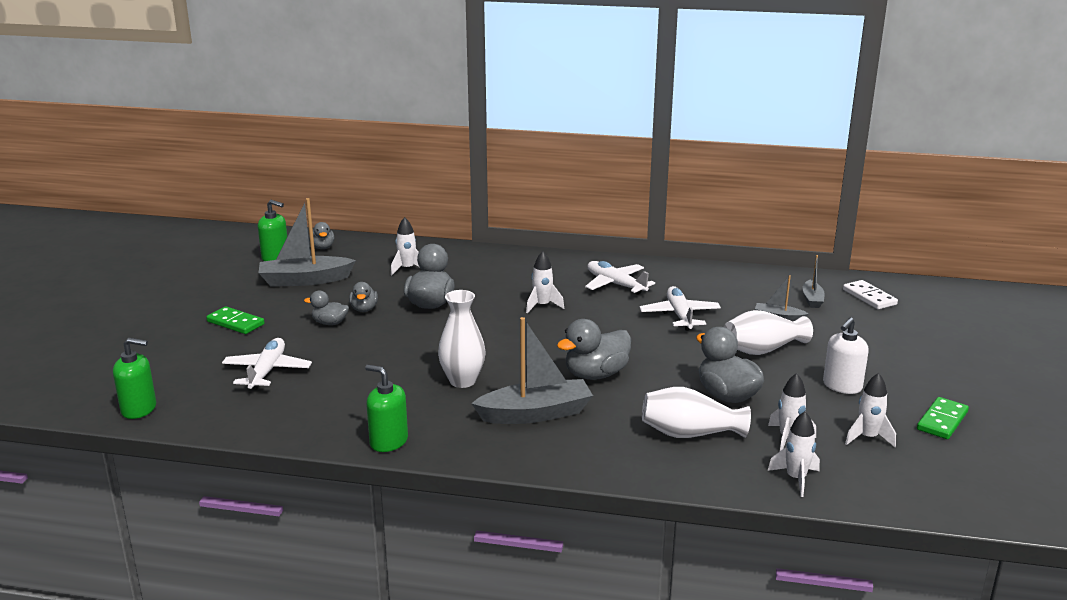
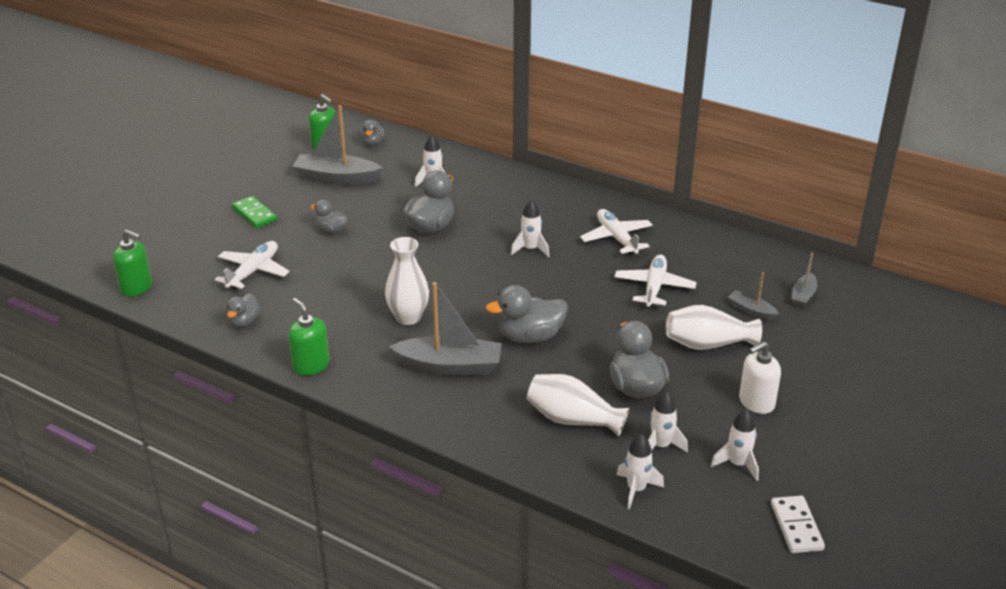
camera: 20 degrees right, 10 degrees up
(364, 309) = (369, 221): grey duck -> grey duck (244, 322)
(869, 297) = (866, 305): white domino -> white domino (796, 526)
(942, 421) = (827, 464): green domino -> none

